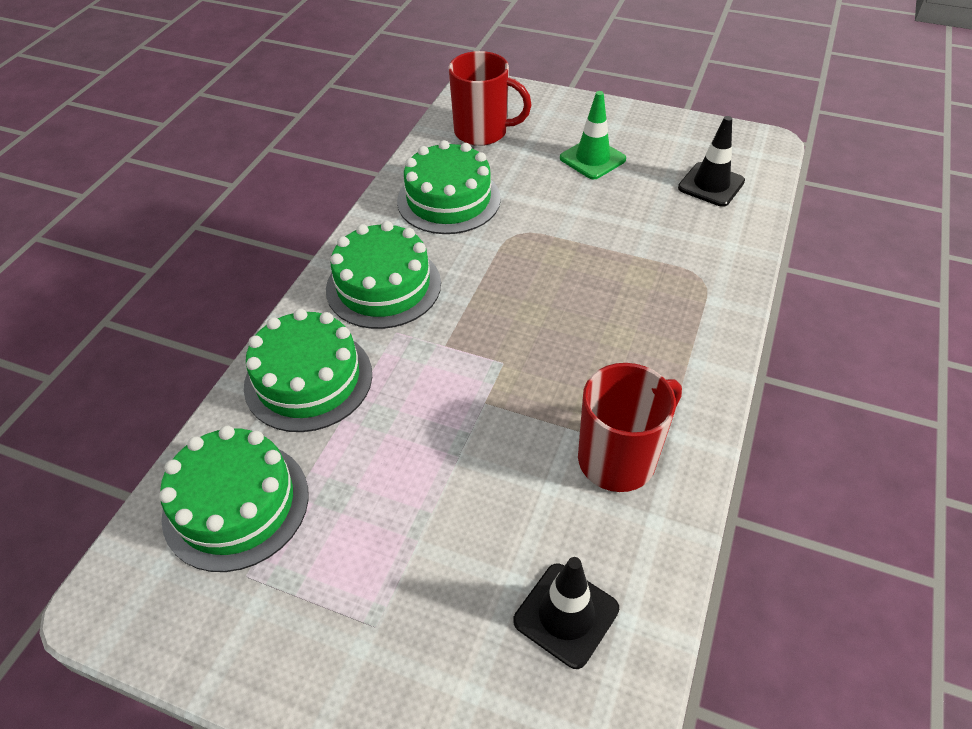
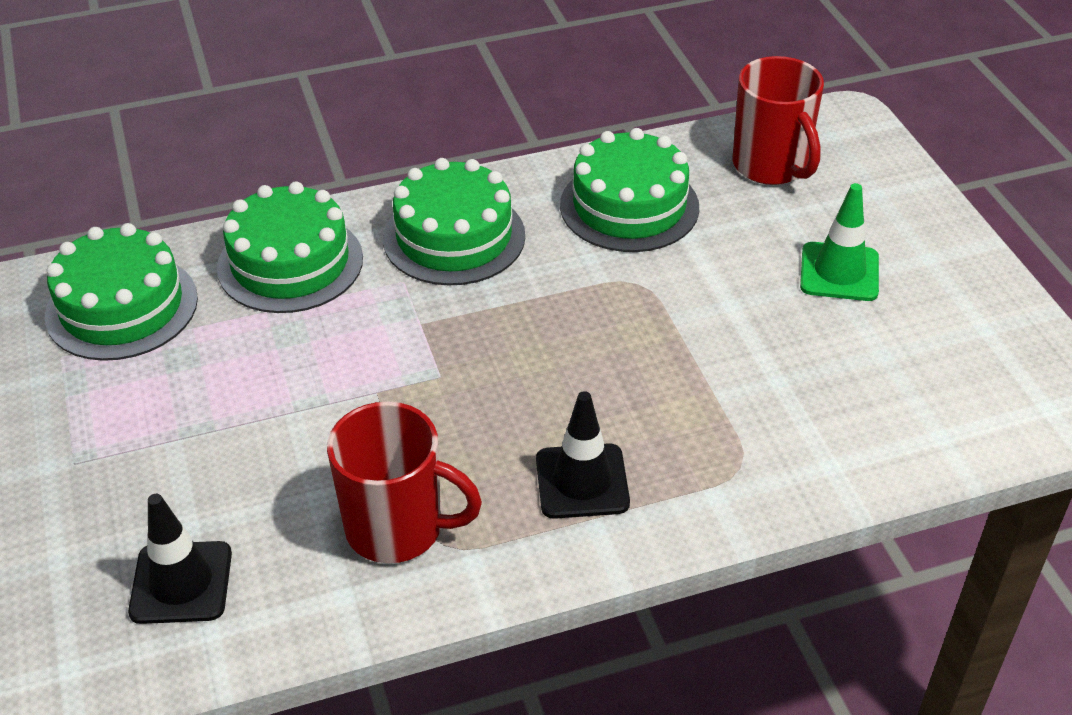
camera: 50 degrees right, 5 degrees down
(711, 185) = (925, 395): black traffic cone -> black traffic cone (582, 481)

